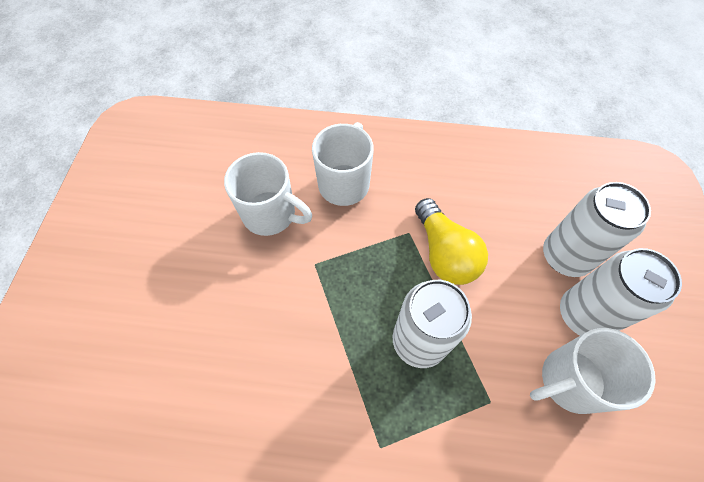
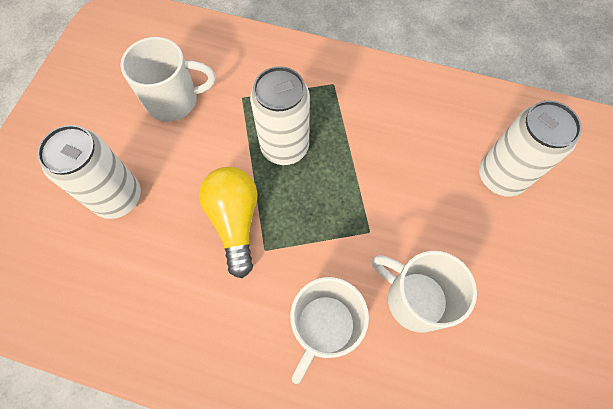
camera: 170 degrees left, 5 degrees up
(583, 314) = (133, 145): white can -> white can (501, 176)

